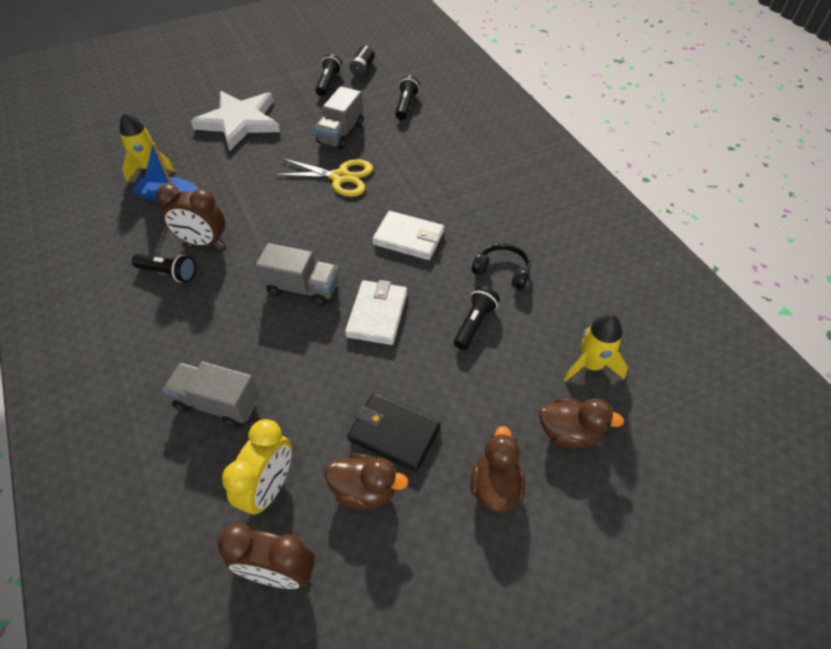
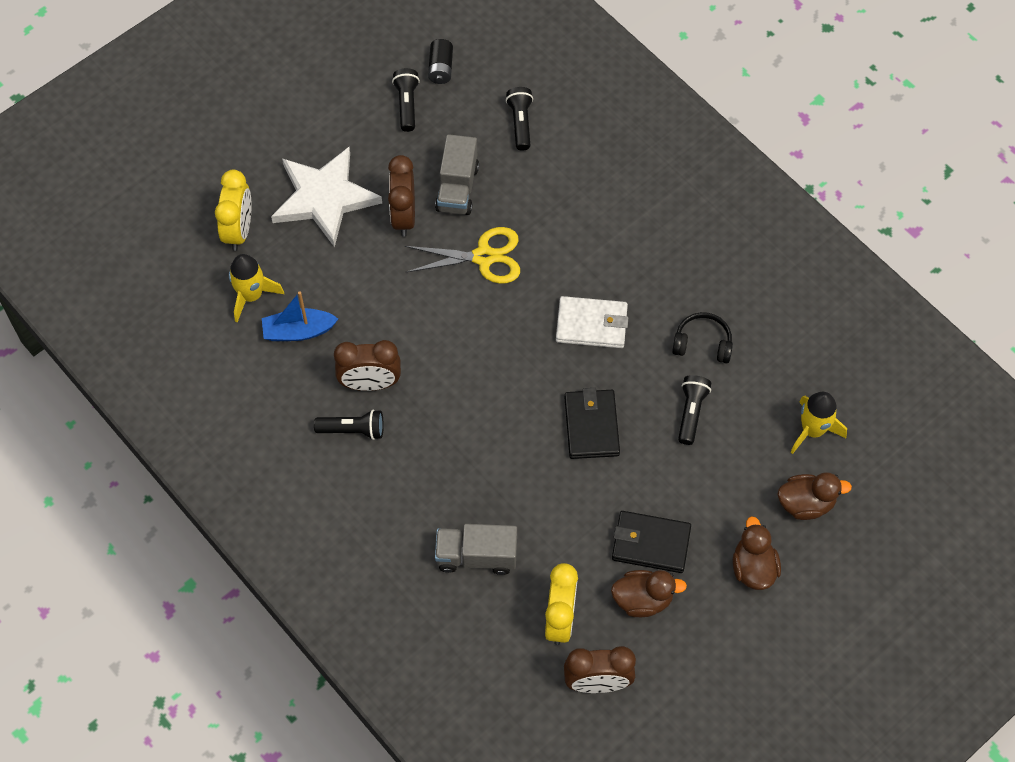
camera: 15 degrees left, 10 degrees up
(167, 129) = (239, 230): none -> yellow clock
(291, 142) = (404, 216): none -> brown clock
(302, 288) = (503, 414): grey truck -> none
(377, 314) = (591, 426): white wallet -> black wallet

